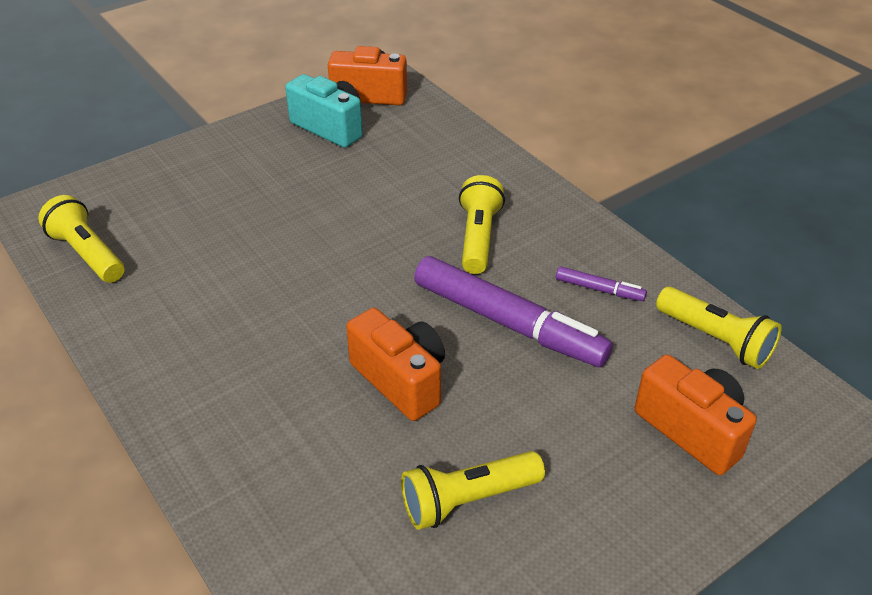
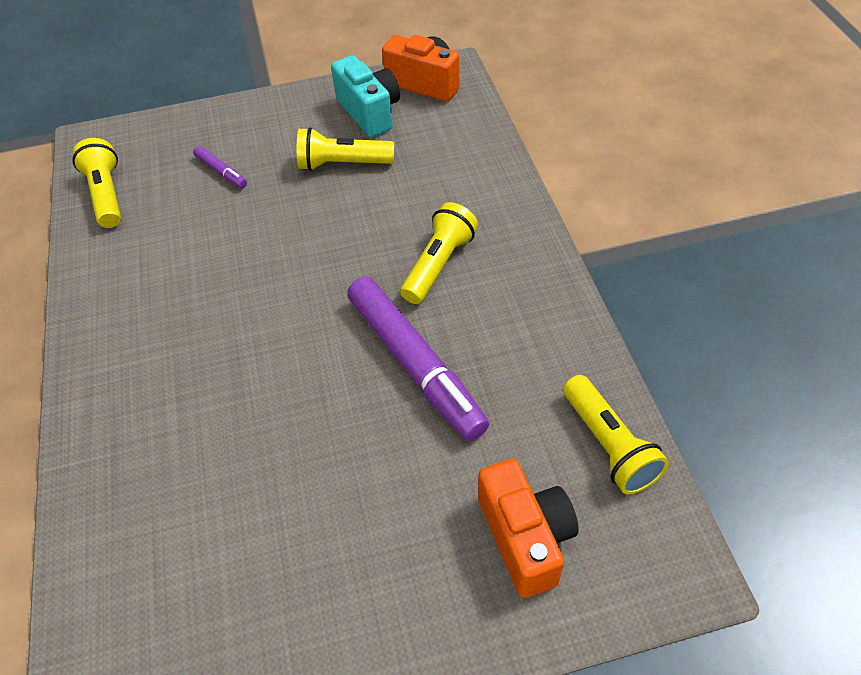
camera: 25 degrees right, 10 degrees up
(401, 380) = (287, 394): orange camera -> none
(468, 500) = (276, 536): yellow flashlight -> yellow flashlight (343, 164)
(599, 289) = (522, 353): purple marker -> purple marker (221, 171)

